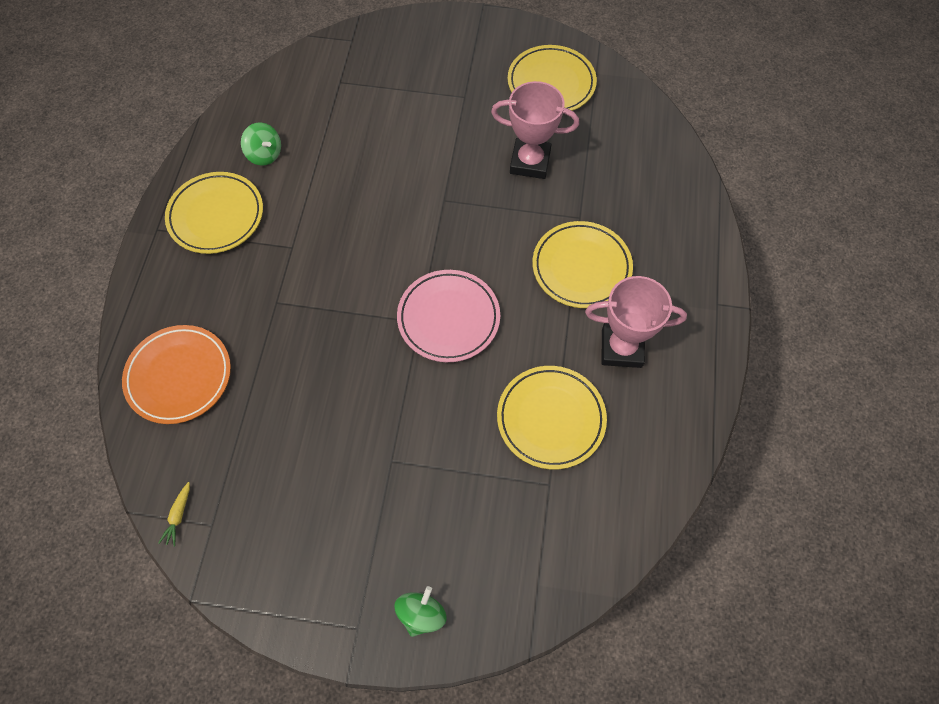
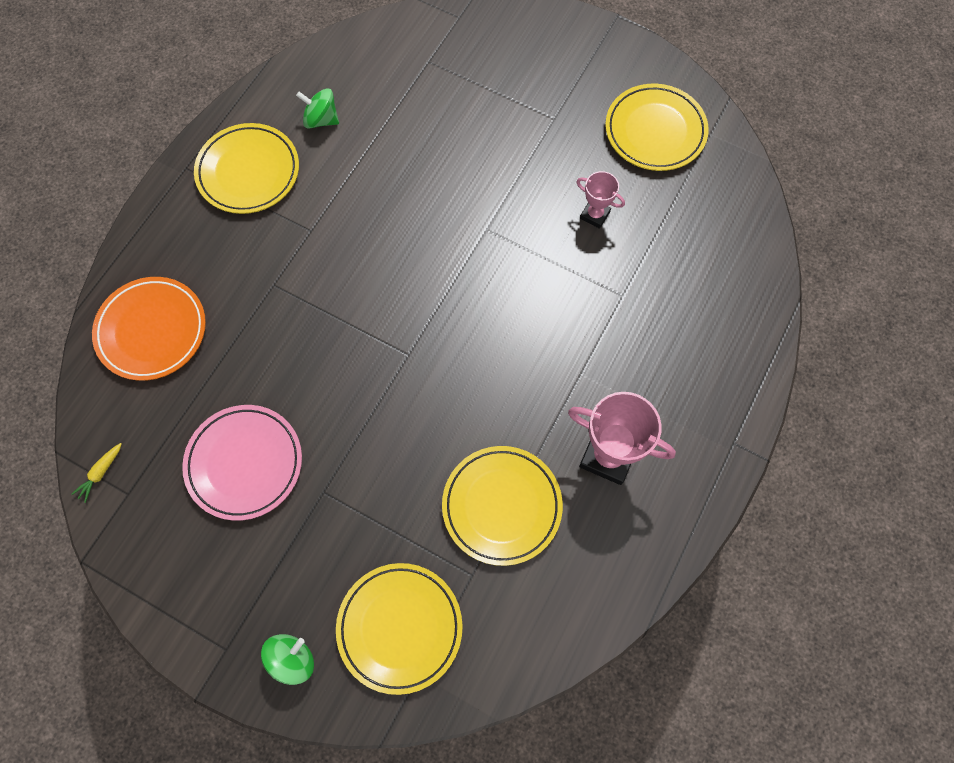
camera: 20 degrees right, 5 degrees up
(264, 154) = (321, 119): green spinning top -> green spinning top turned 135 degrees clockwise
(448, 318) = (439, 361): pink plate -> pink plate (244, 463)
(530, 162) = (594, 215): pink trophy -> pink trophy, size x0.56
(581, 267) = (602, 352): yellow plate -> yellow plate (400, 628)

